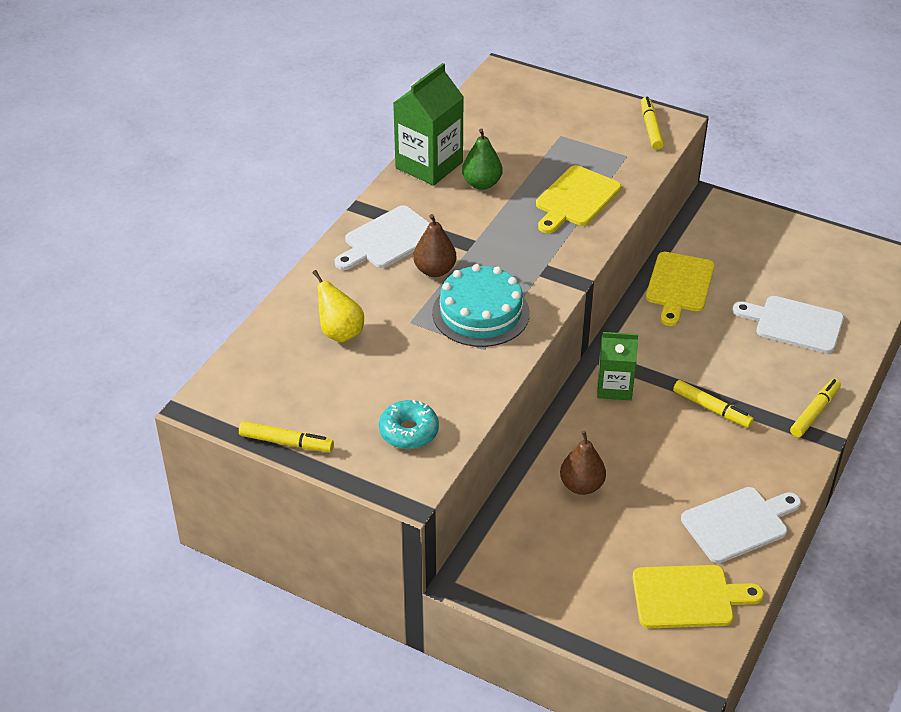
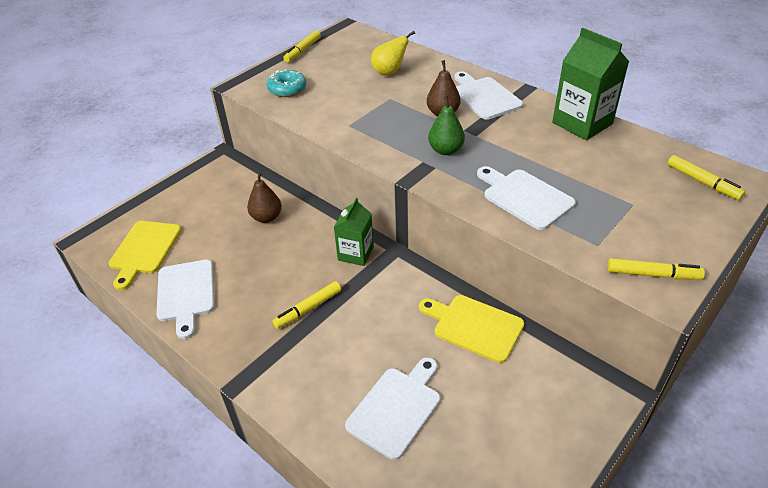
camera: 105 degrees right, 0 degrees up
(481, 313) = (387, 128): turquoise cake -> none
(482, 184) = (553, 147): green pear -> green pear (445, 150)
(575, 199) = (524, 197): yellow cutting board -> white cutting board
(814, 412) = (273, 384): yellow marker -> yellow marker (702, 182)

